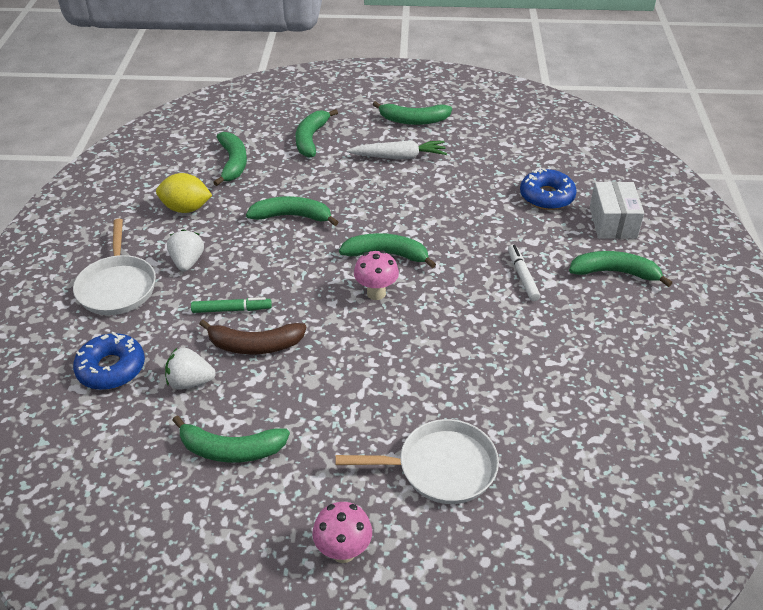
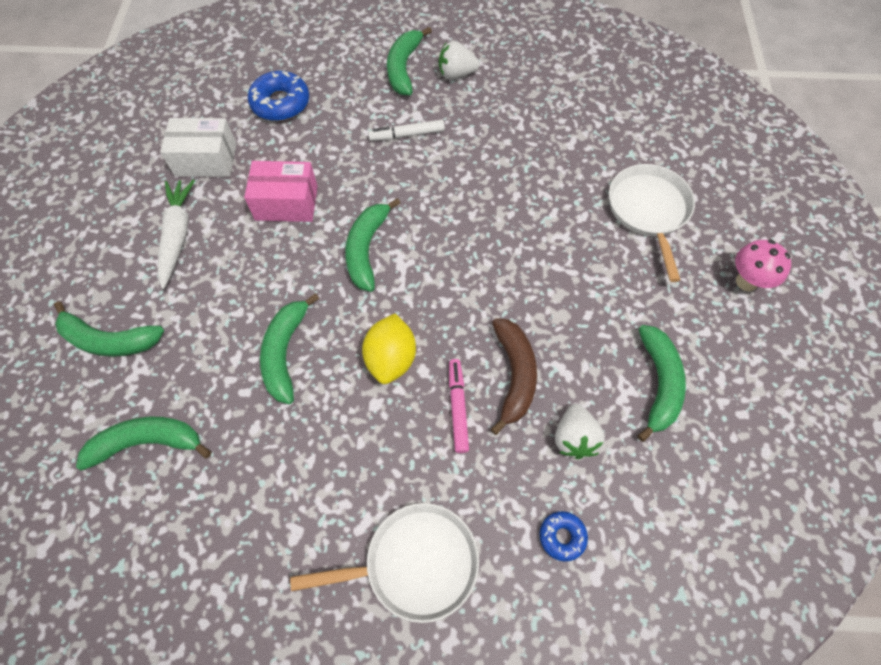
camera: 90 degrees left, 20 degrees up
(111, 368) = (562, 536): blue donut -> blue donut, size x0.56
(186, 208) = (250, 495): yellow lemon -> yellow lemon (391, 359)
(187, 262) = (368, 474): white strawberry -> white strawberry (456, 74)
(232, 309) = (457, 407): green marker -> pink marker
(376, 293) = (430, 259): pink mushroom -> none
(413, 120) = (96, 218): green banana -> none
(433, 207) = (286, 203): none -> pink box
(612, 222) = (330, 59): white box -> white box (206, 160)

